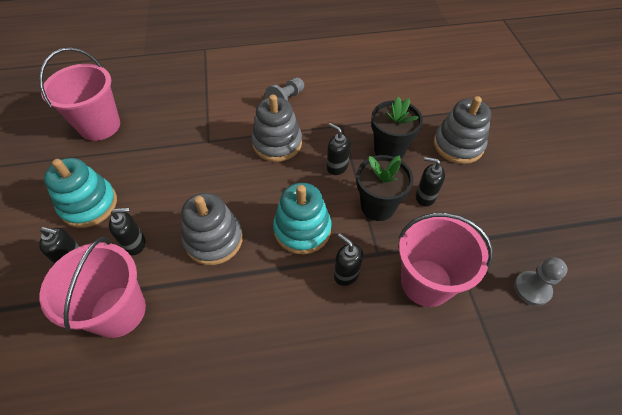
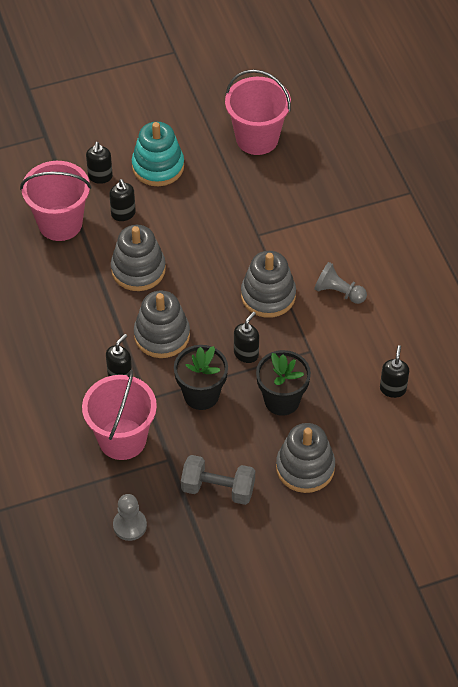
camera: 80 degrees right, 0 degrees up
(302, 229) = (162, 335): turquoise stacking toy -> grey stacking toy
(425, 197) = (222, 436): black soap dispenser -> black soap dispenser (393, 389)
(483, 208) = (218, 489): none -> grey dumbbell

